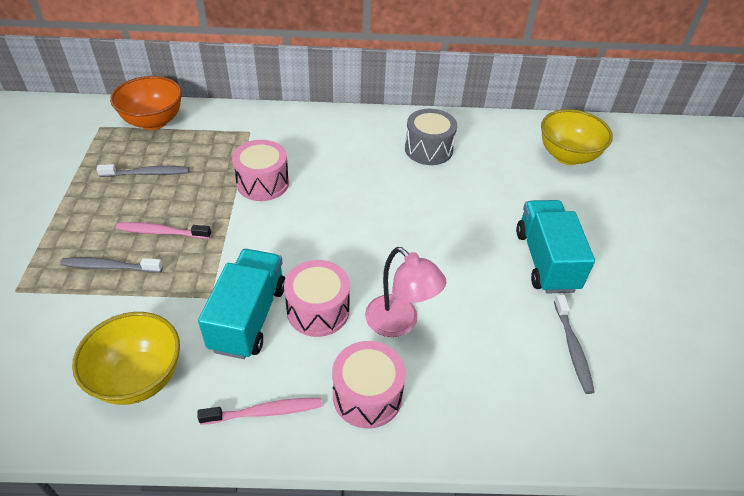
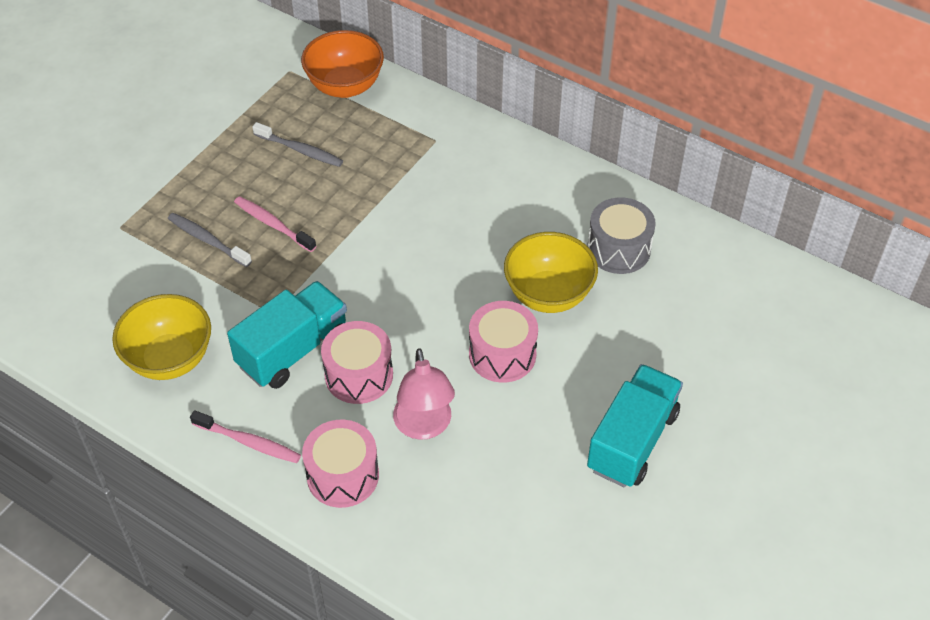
camera: 35 degrees right, 5 degrees up
(263, 183) = (405, 211): pink drum -> pink drum (502, 354)
(567, 156) = (784, 333): yellow bowl -> yellow bowl (548, 294)
(572, 348) = (573, 539): grey toothbrush -> none

